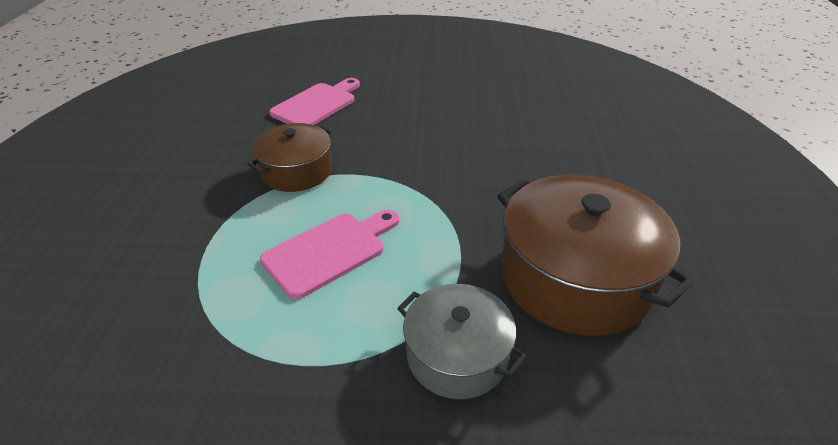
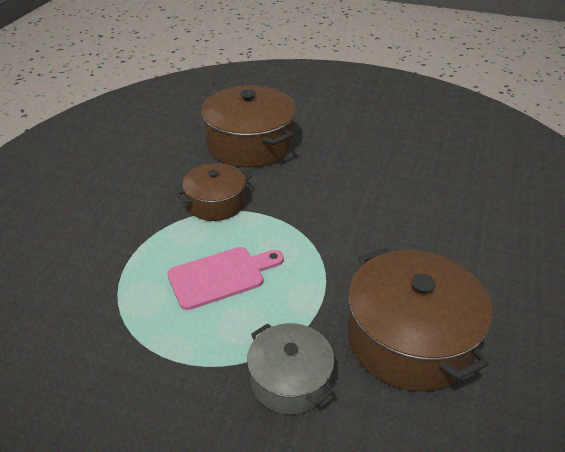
camera: 15 degrees right, 0 degrees up
(316, 104) = (250, 144): pink cutting board -> brown pot

